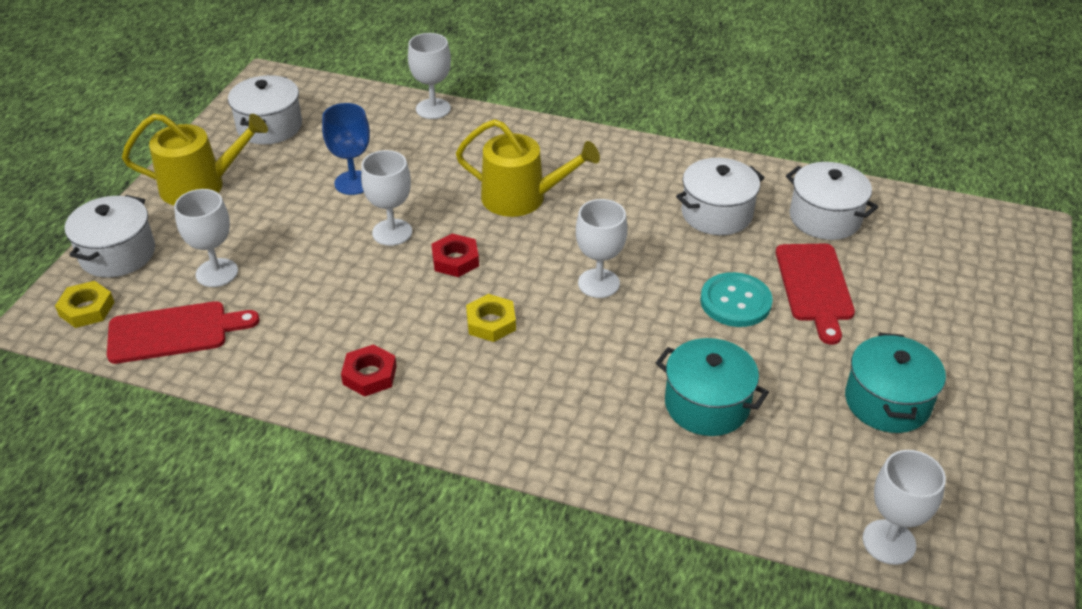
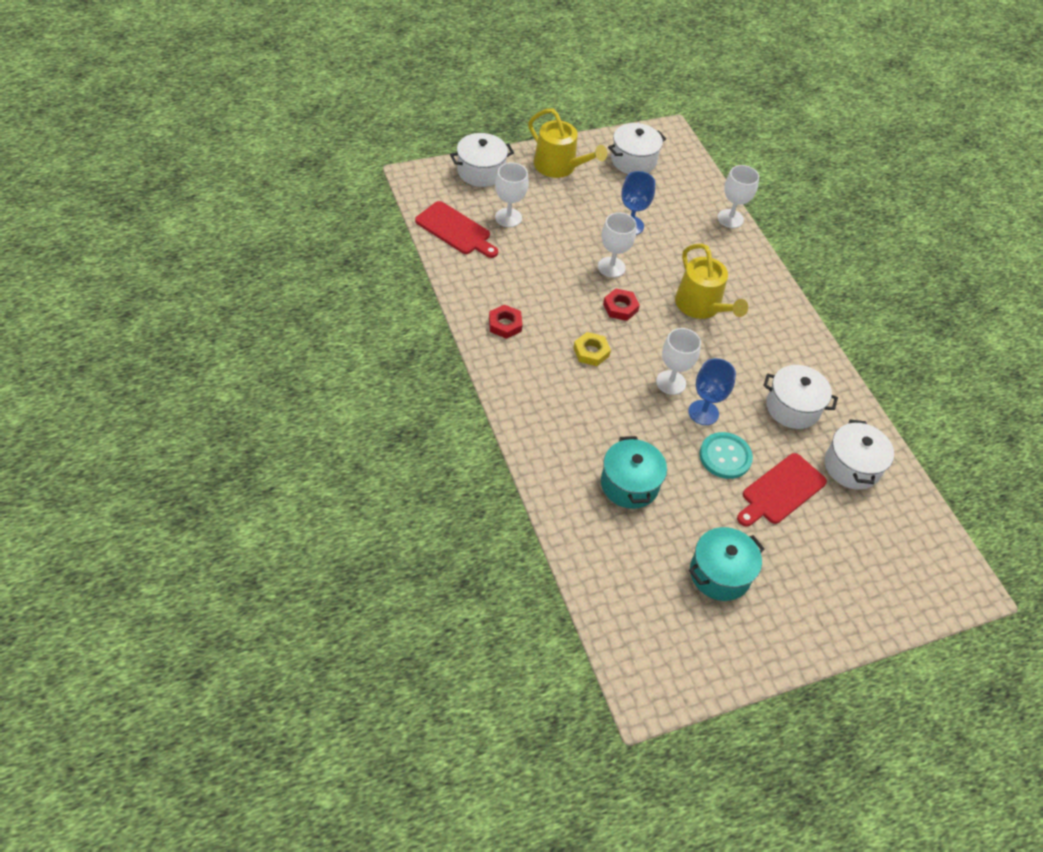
camera: 45 degrees right, 10 degrees up
(87, 309) = (436, 188): yellow nut -> none
(663, 283) = (703, 412): none -> blue goblet
(889, 542) = (612, 621): white goblet -> none

